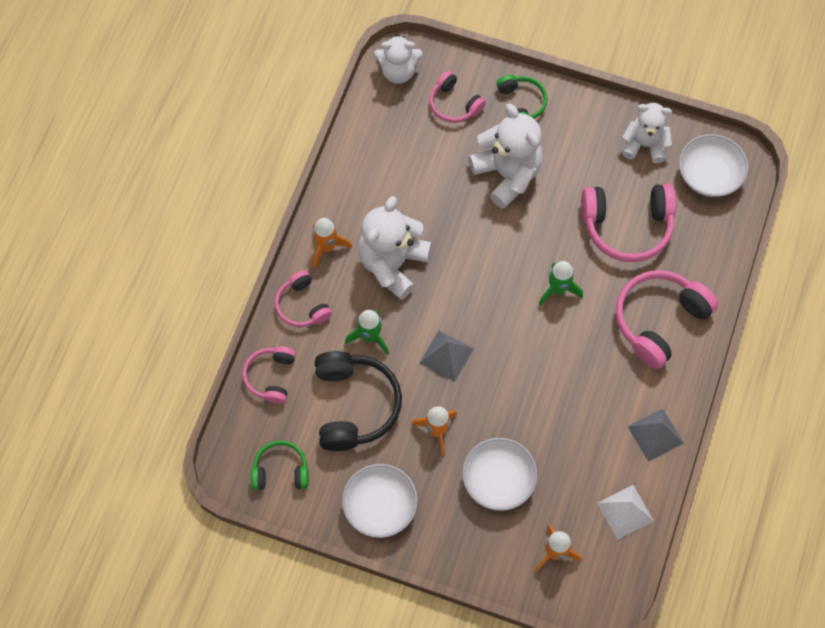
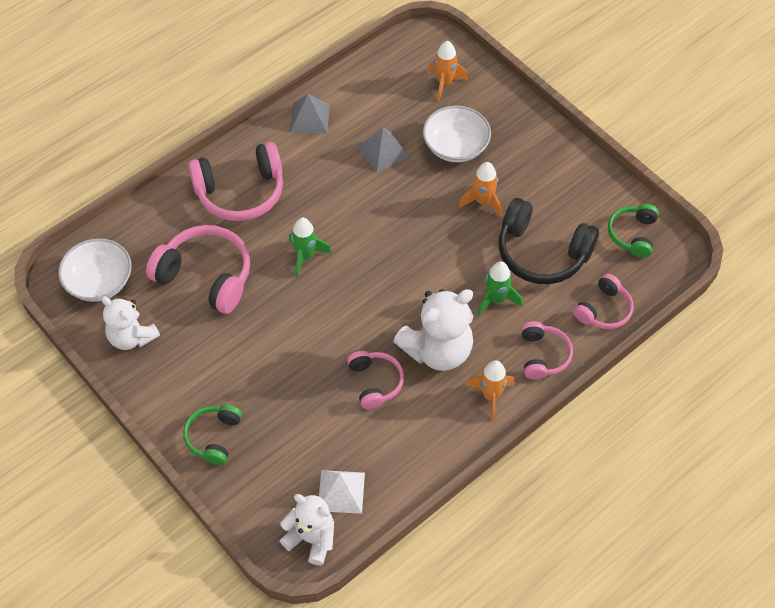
camera: 150 degrees left, 10 degrees down
(281, 471) = (633, 234): green headphones -> green headphones turned 75 degrees clockwise
(354, 405) = (542, 253): black headphones -> black headphones turned 90 degrees counterclockwise
(380, 506) = (563, 172): white bowl -> none
(446, 356) = (438, 252): grey pyramid -> grey pyramid (383, 151)
(454, 104) = (279, 471): pink headphones -> pink headphones (375, 382)
(507, 174) = (277, 376): white teddy bear -> none
(625, 512) = (372, 82): white pyramid -> white pyramid (341, 491)

